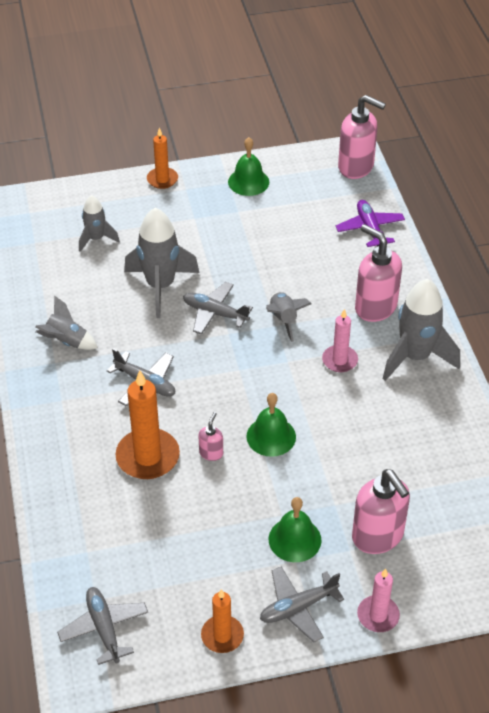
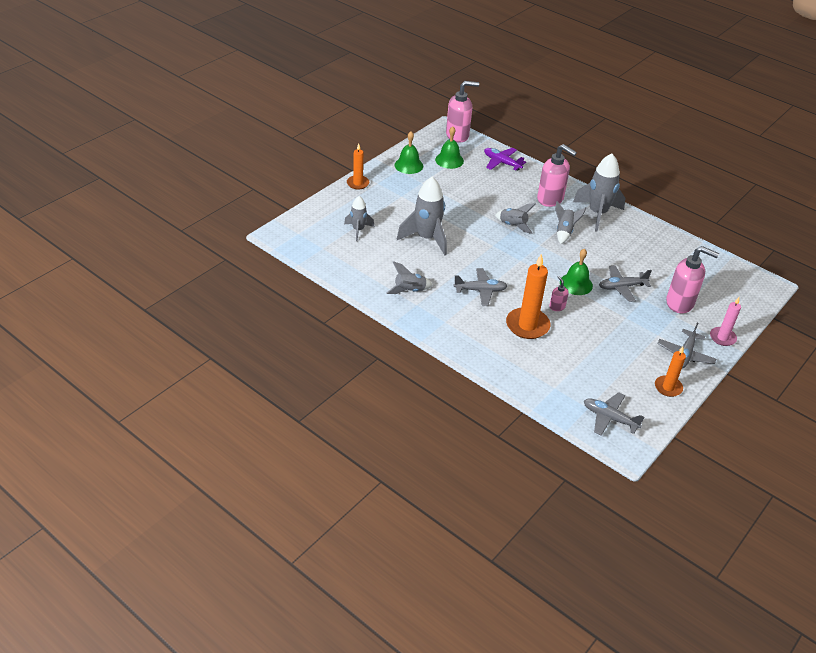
camera: 40 degrees left, 5 degrees down
(215, 313) = (473, 239): grey plane -> grey plane (621, 287)
(294, 539) = (646, 325): green bell -> green bell (449, 160)
(339, 360) = (564, 232): pink candle -> grey rocket
(375, 307) = (550, 199): pink soap dispenser -> pink soap dispenser turned 150 degrees counterclockwise

